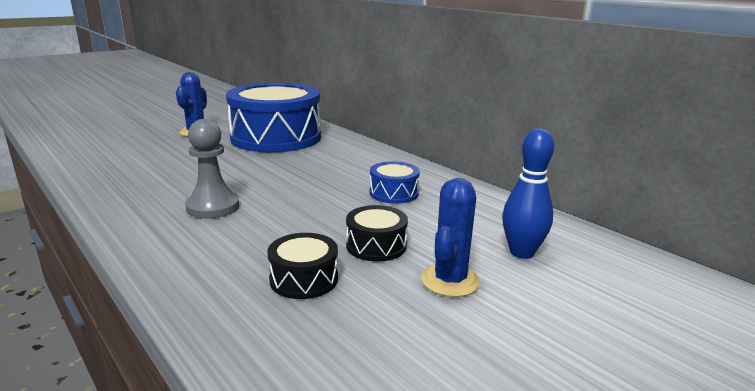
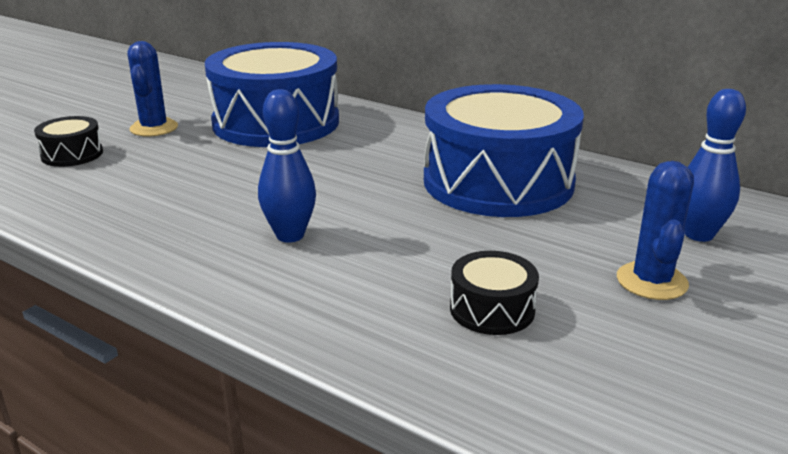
camera: 15 degrees left, 5 degrees up
(213, 207) = (290, 235): grey pawn -> blue bowling pin
(376, 245) = (536, 253): black drum -> black drum (72, 154)
(393, 193) = (498, 182): blue drum -> blue drum, size x2.37

